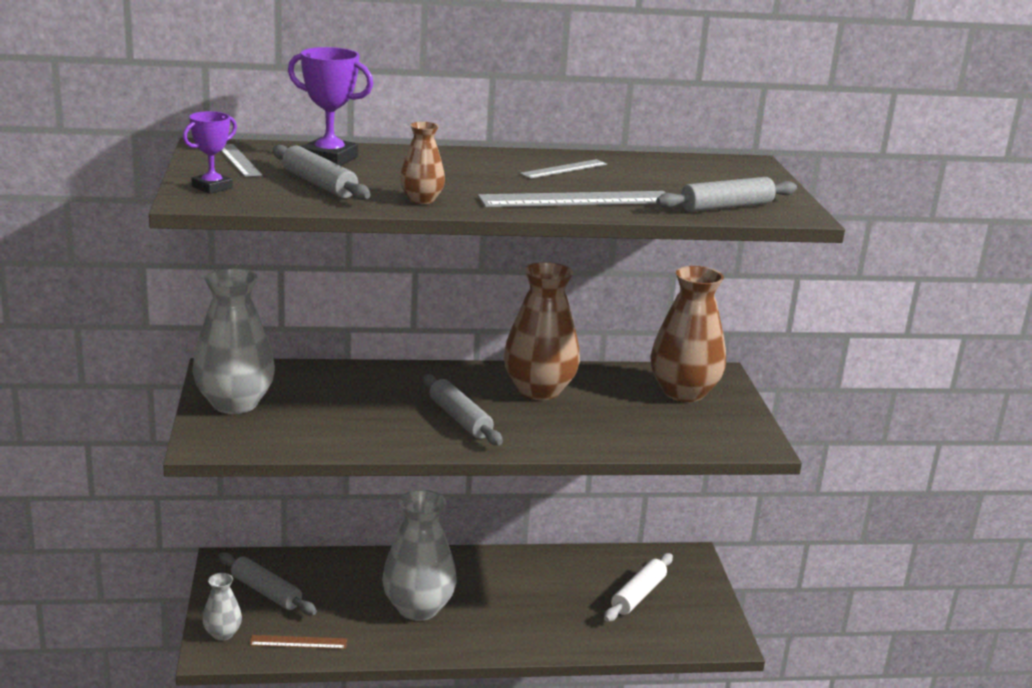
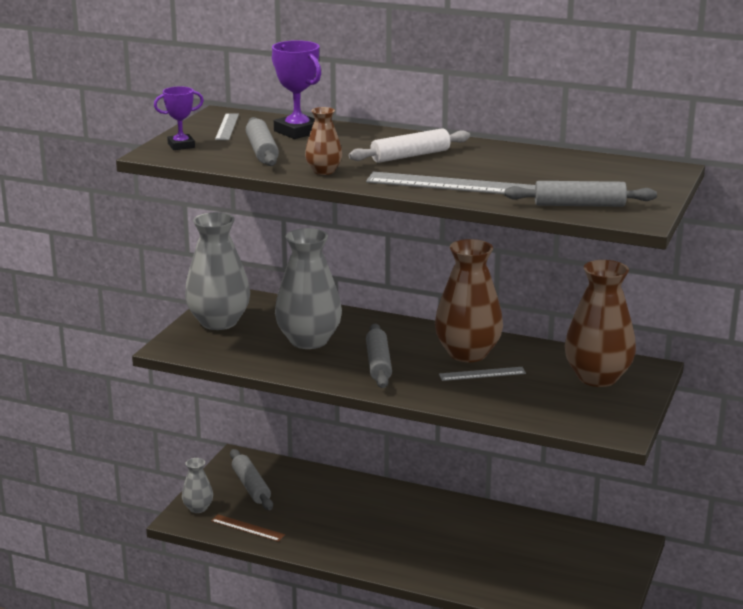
camera: 30 degrees right, 0 degrees up
(418, 608) = (358, 526): grey vase -> grey vase (309, 340)
(564, 169) = (480, 158): grey ruler -> grey ruler (482, 374)
(638, 595) = (554, 562): white rolling pin -> white rolling pin (410, 156)

